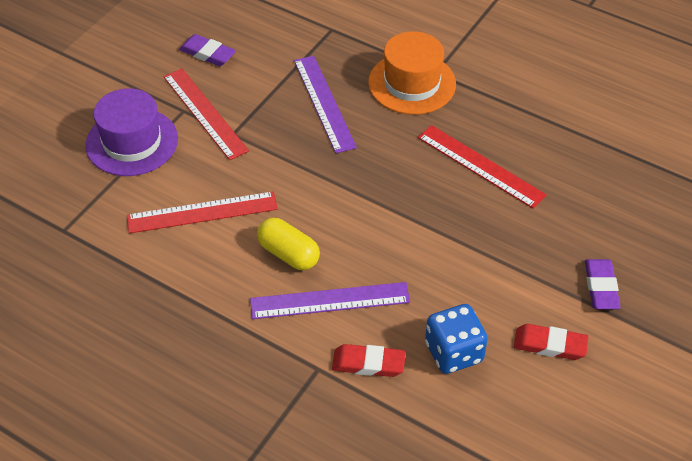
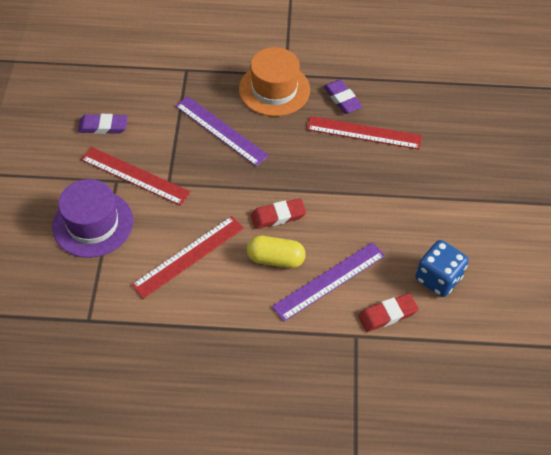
camera: 30 degrees left, 5 degrees up
(550, 345) = (494, 243): red eraser -> red eraser (278, 216)
(601, 287) = (499, 186): purple eraser -> purple eraser (342, 99)

